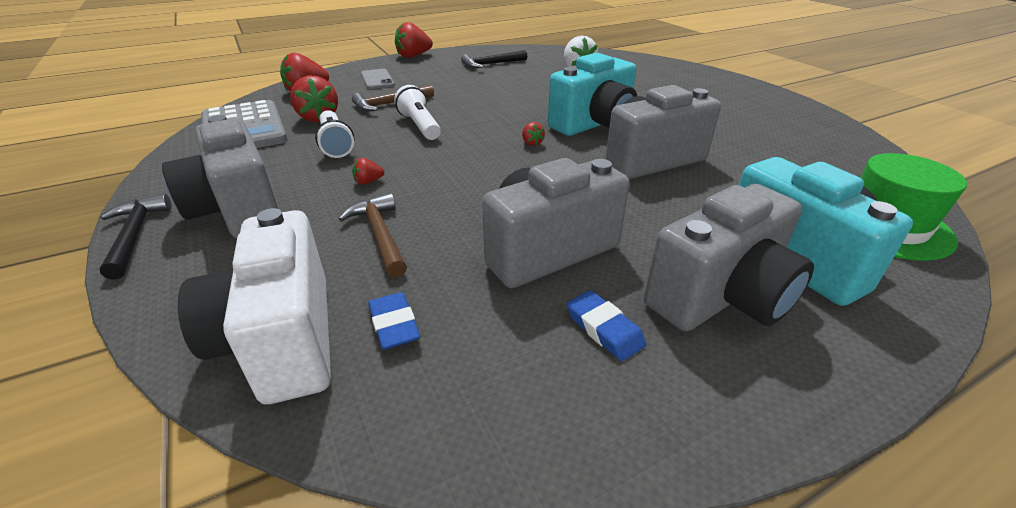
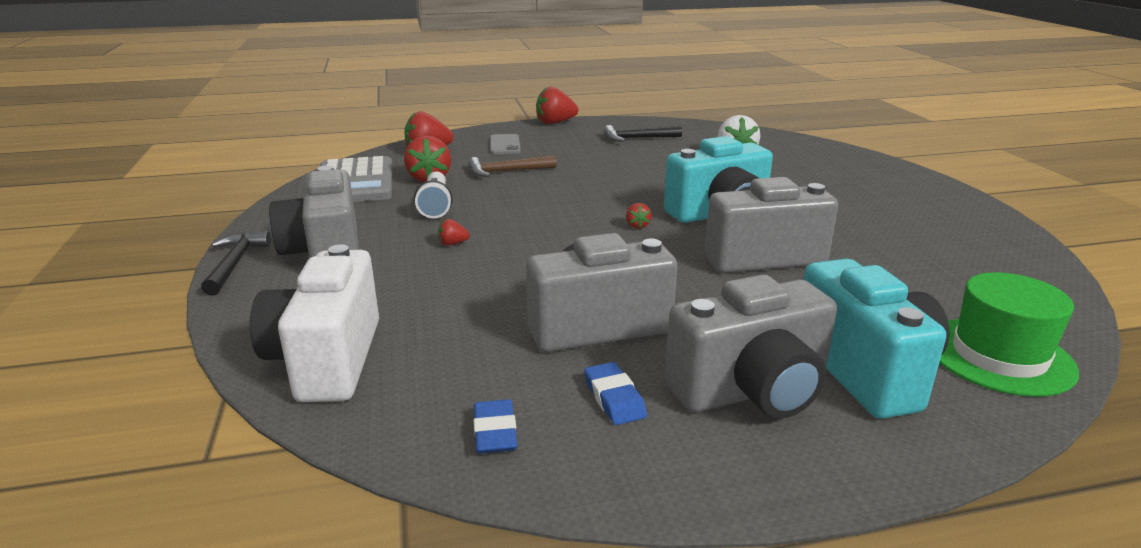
camera: 15 degrees right, 10 degrees down
(380, 235) = (443, 291): brown hammer -> none
(394, 325) = (424, 364): blue eraser -> blue eraser (495, 432)
(419, 126) = (527, 196): white flashlight -> none

